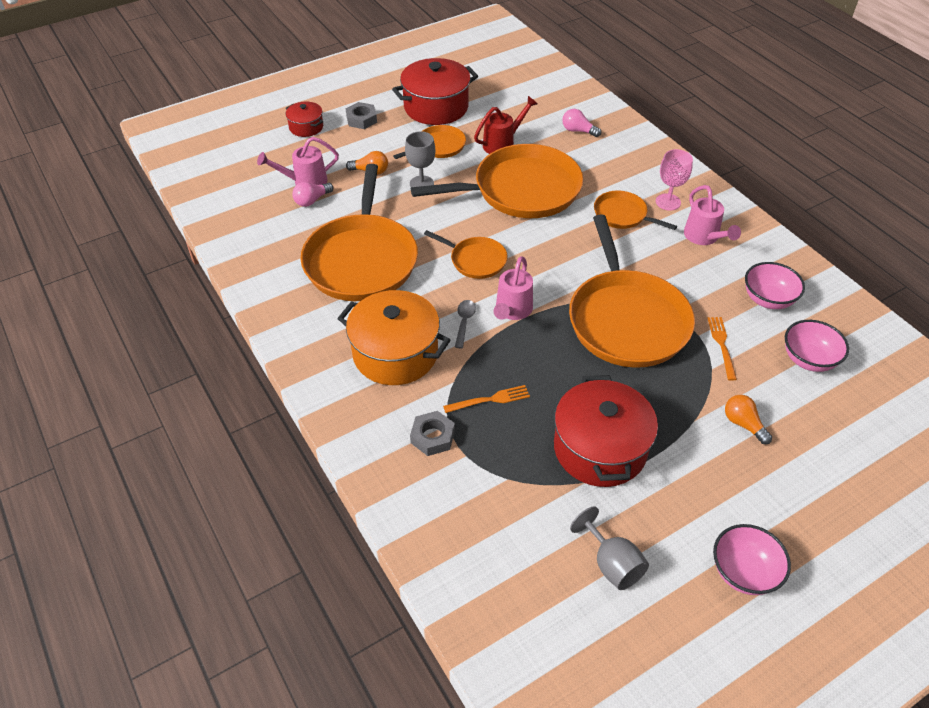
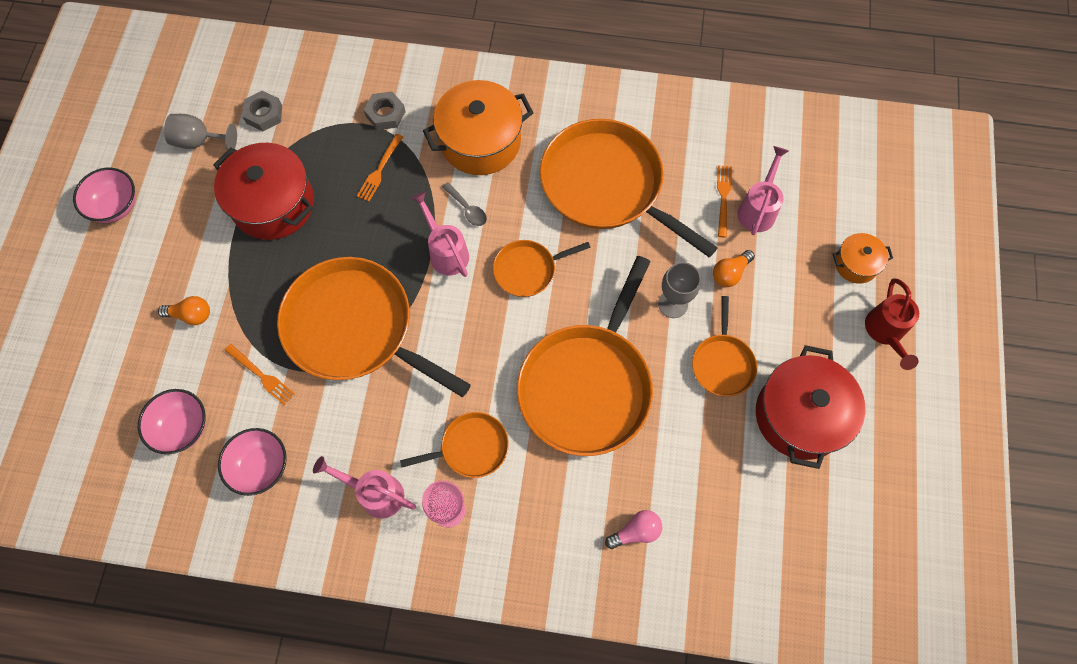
camera: 130 degrees right, 20 degrees up
(306, 127) = (856, 264): red pot -> orange pot
(312, 200) = (723, 197): pink light bulb -> orange fork
(361, 119) = (832, 324): grey nut -> grey nut (264, 114)
(502, 144) = (677, 430): red watering can -> red watering can (885, 332)

